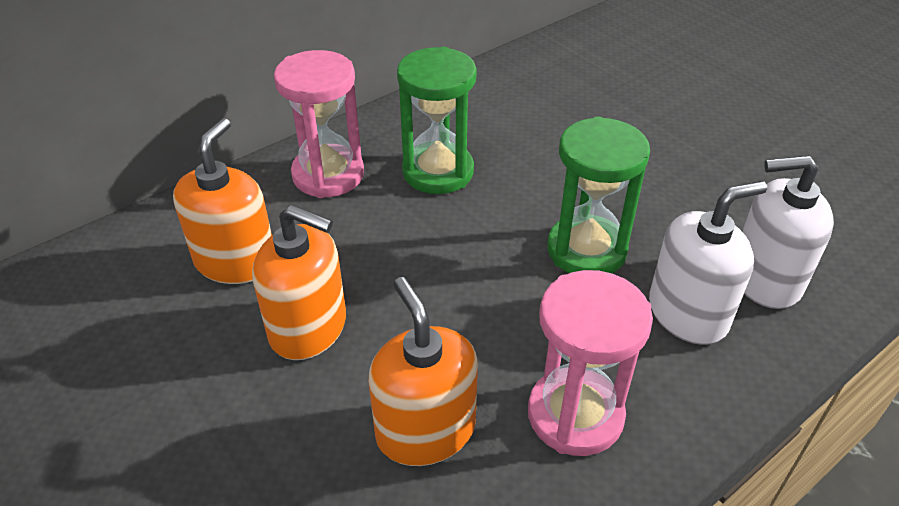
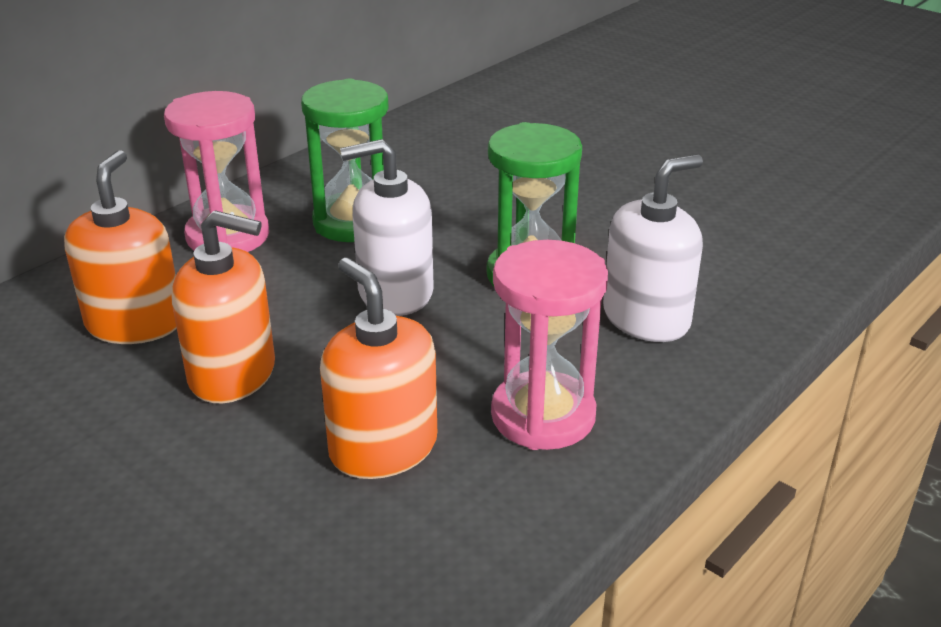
camera: 10 degrees left, 10 degrees down
(765, 279) = (720, 282): white soap dispenser -> white soap dispenser (395, 292)

